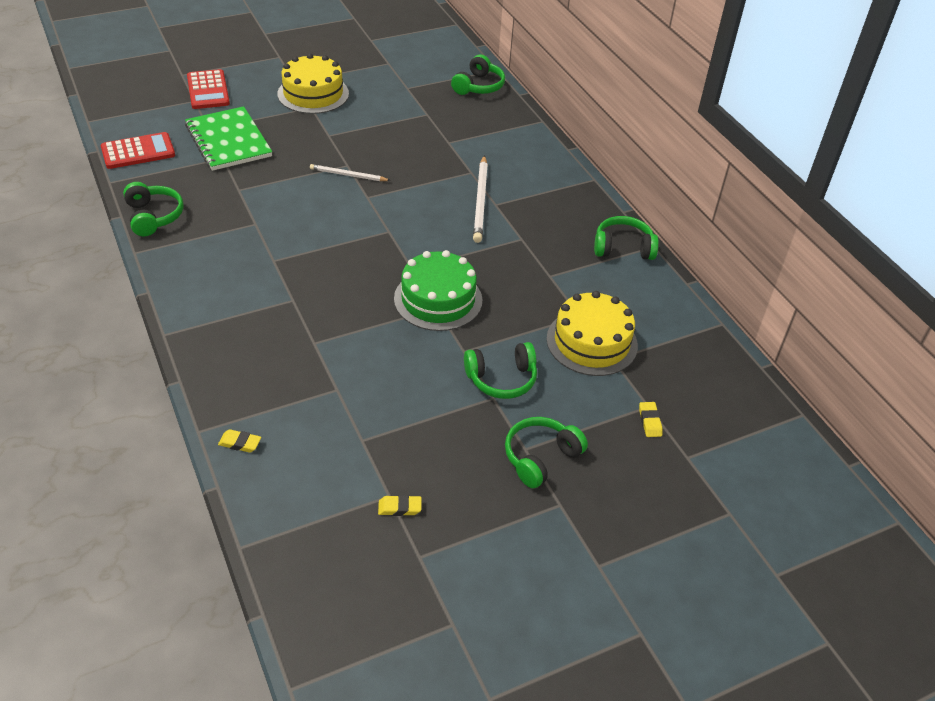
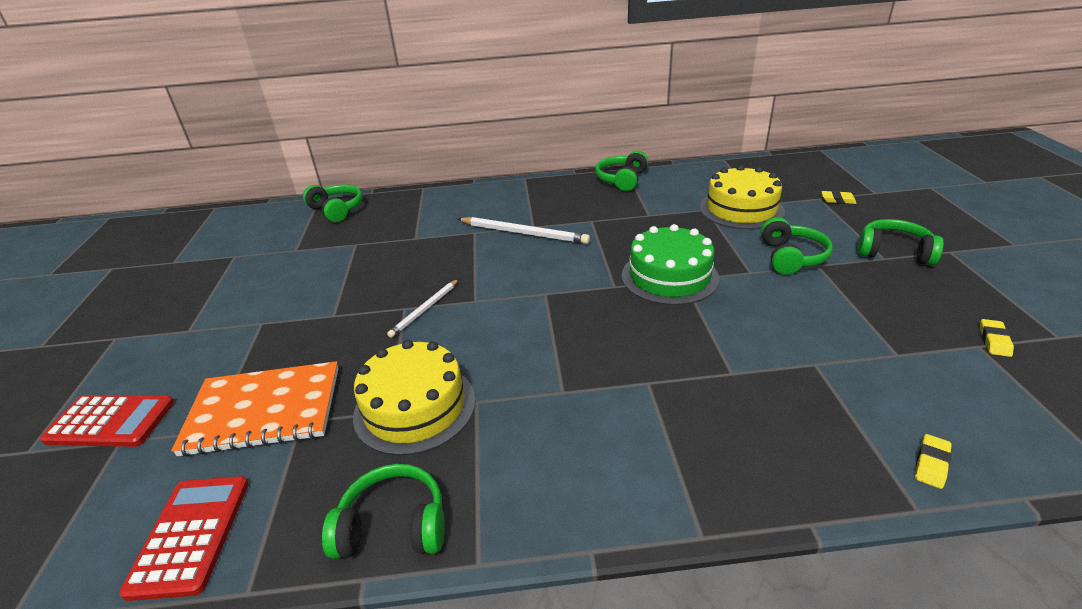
camera: 65 degrees left, 10 degrees down
(228, 141) = (264, 410): green notebook -> orange notebook
(313, 94) = (233, 318): yellow cake -> yellow cake (415, 407)
(540, 457) = (894, 252): green headphones -> green headphones turned 135 degrees clockwise

